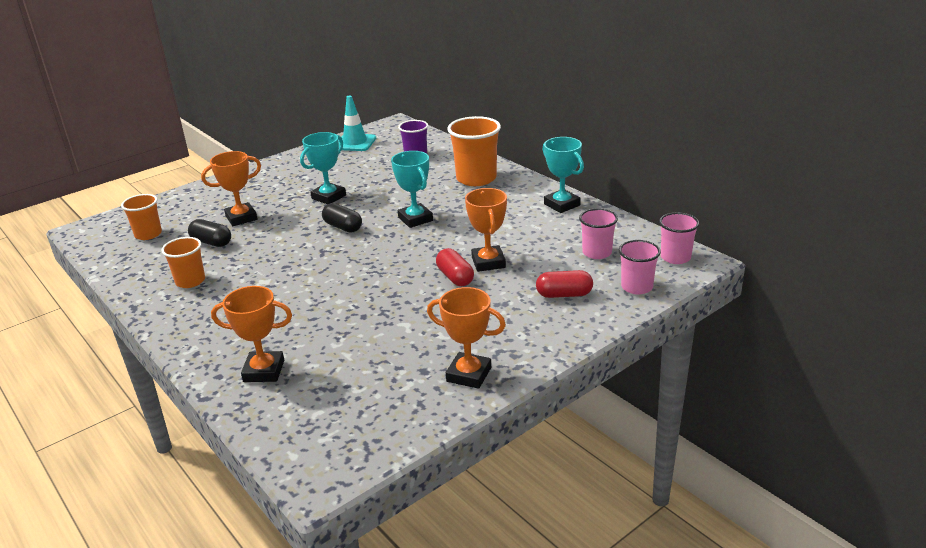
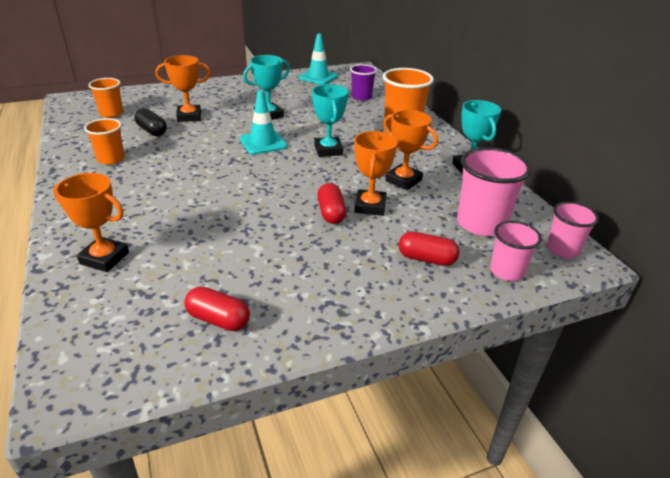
camera: 15 degrees right, 5 degrees up
(343, 227) = (263, 143): black capsule -> turquoise traffic cone
(411, 389) = (218, 319): none -> red capsule
(469, 374) = (284, 320): orange trophy -> orange trophy (403, 180)
(597, 253) = (481, 223): pink cup -> pink cup, size x1.64

